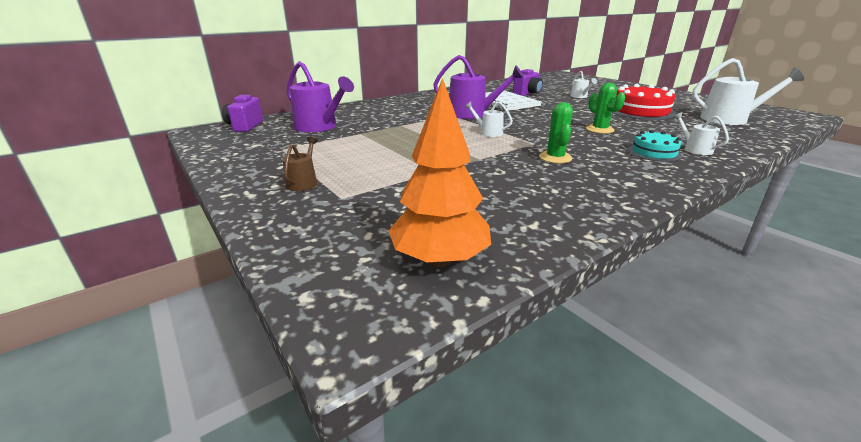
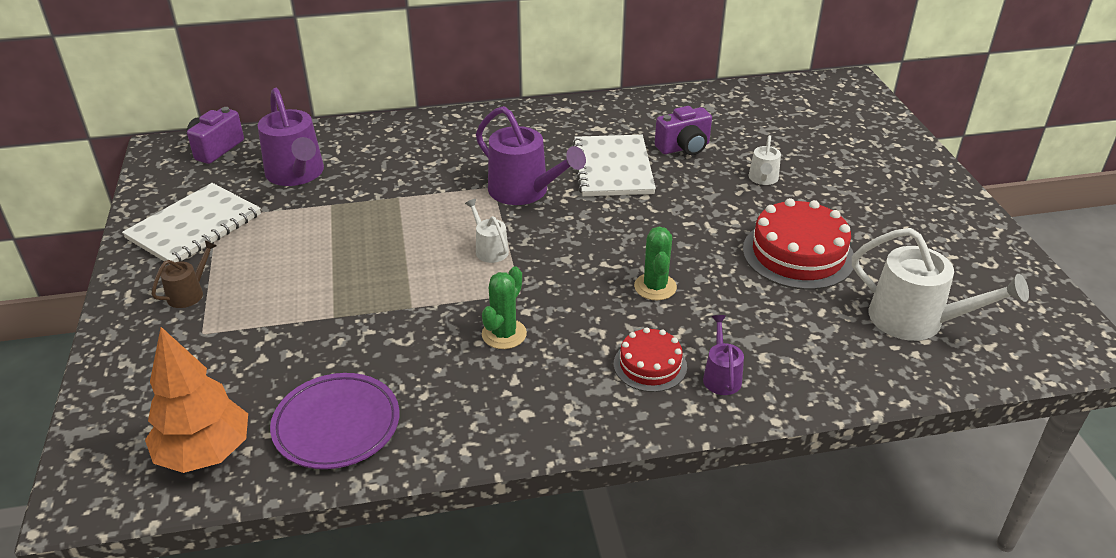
camera: 25 degrees right, 10 degrees up
(268, 155) = (194, 226): none -> white notebook
(521, 217) = (337, 425): none -> purple plate
(654, 152) = (650, 365): turquoise cake -> red cake
(695, 149) = (721, 377): white watering can -> purple watering can

